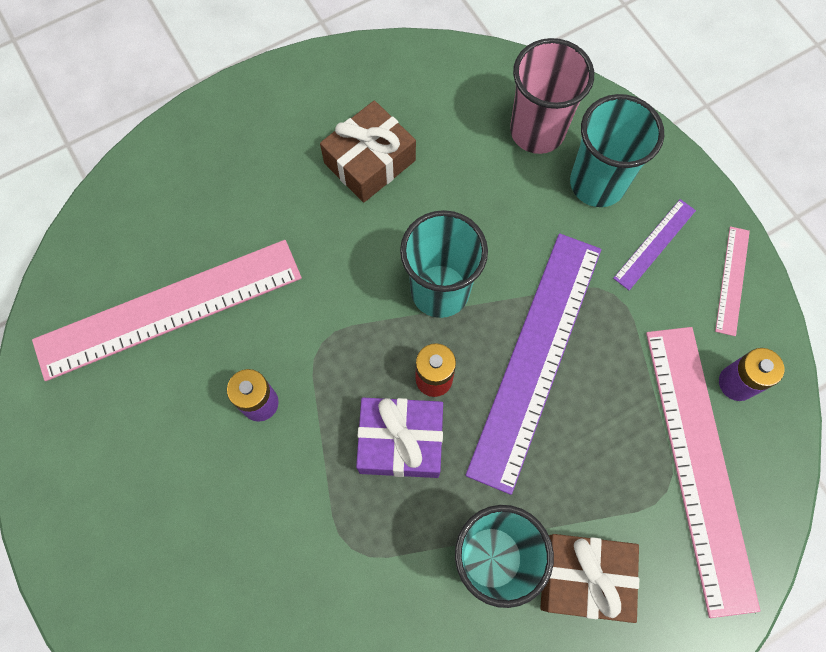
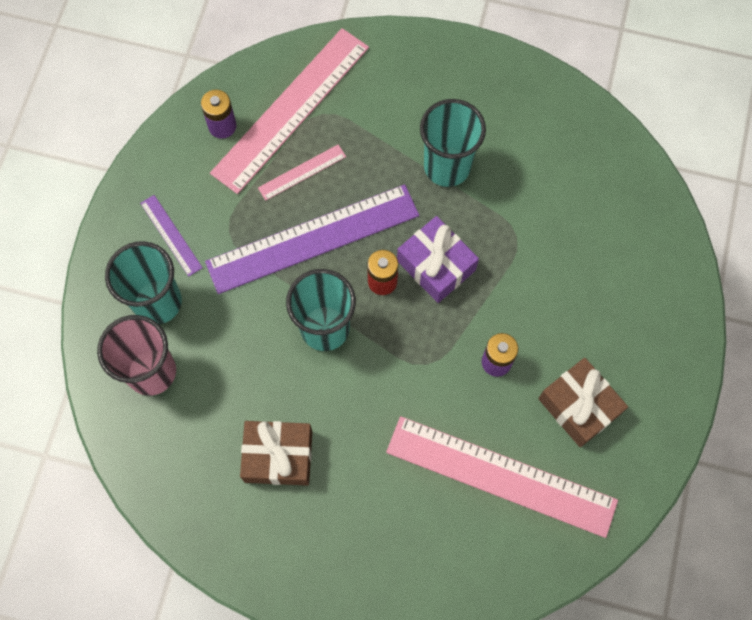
camera: 135 degrees left, 0 degrees up
(583, 577) = (409, 116): brown gift -> brown gift (579, 406)
(654, 244) = (171, 235): purple ruler -> purple ruler turned 60 degrees clockwise
(732, 280) = (155, 175): pink ruler -> pink ruler (302, 172)

